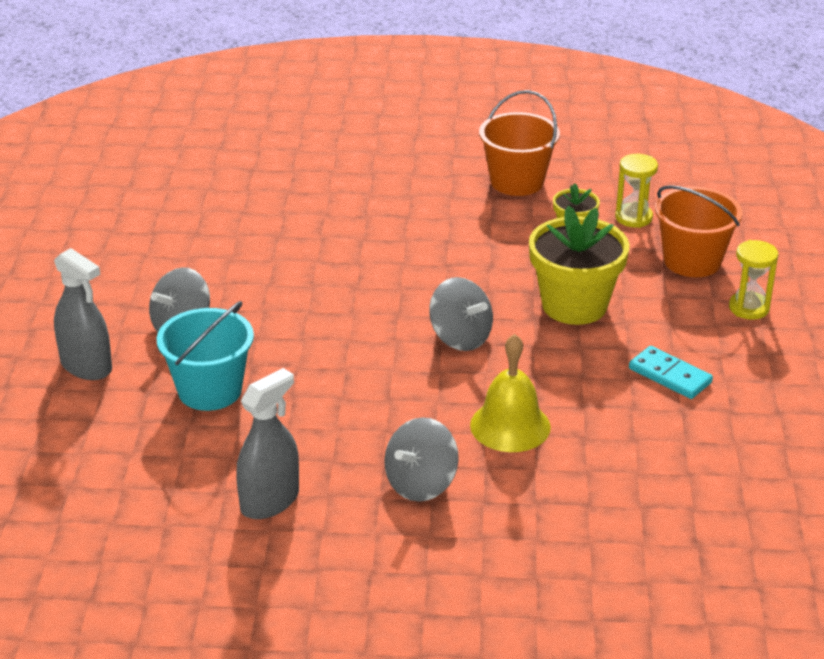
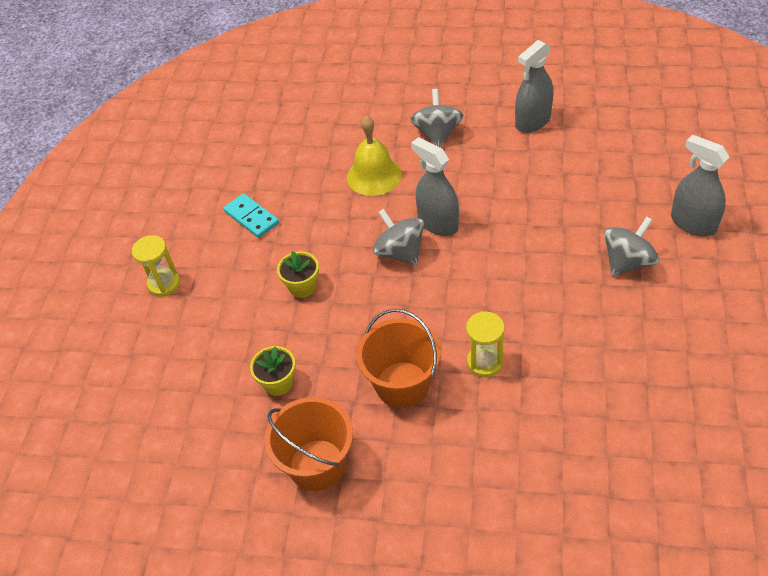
camera: 170 degrees left, 15 degrees up
(210, 390) = (590, 202): turquoise bucket -> none
(414, 368) = (438, 223): none -> grey spray bottle
(421, 484) = (437, 134): grey spinning top -> grey spinning top turned 45 degrees counterclockwise
(574, 305) = (302, 287): yellow flower pot -> yellow flower pot, size x0.51
(633, 217) = (216, 402): yellow hourglass -> yellow hourglass (485, 362)
(692, 261) = (186, 340): orange bucket -> orange bucket (402, 384)

